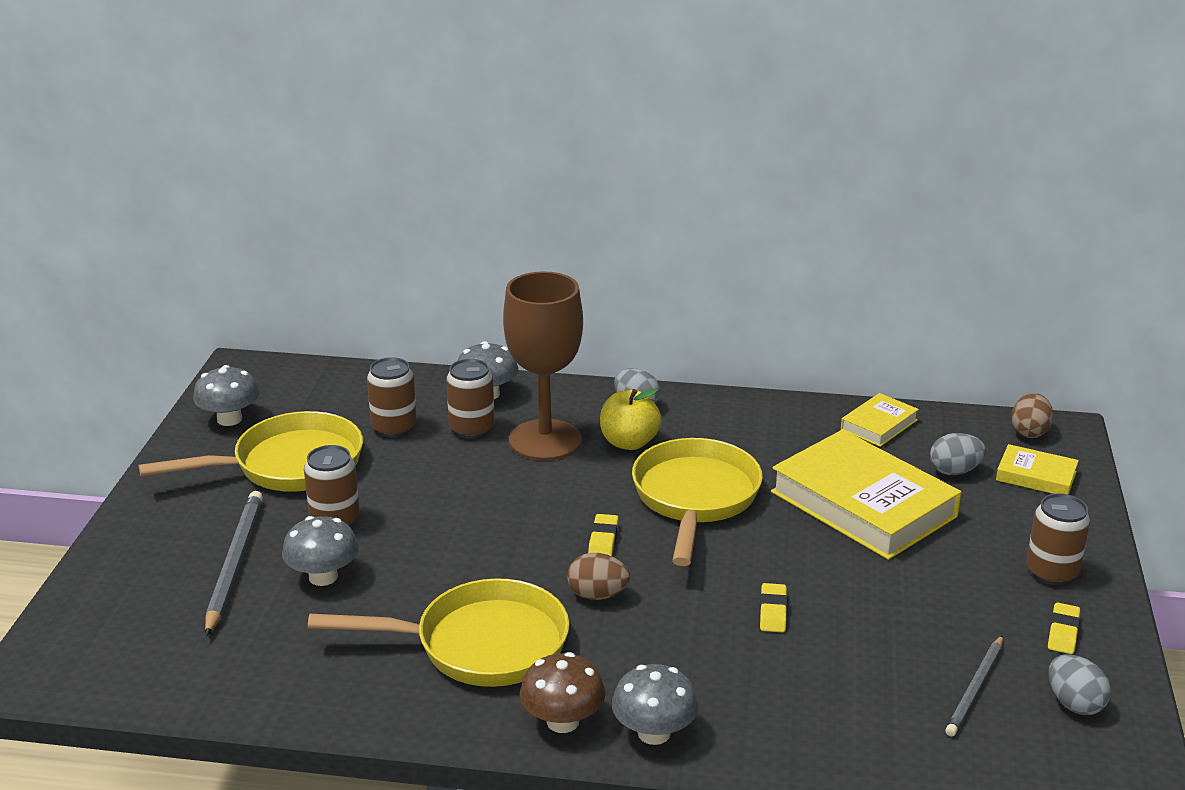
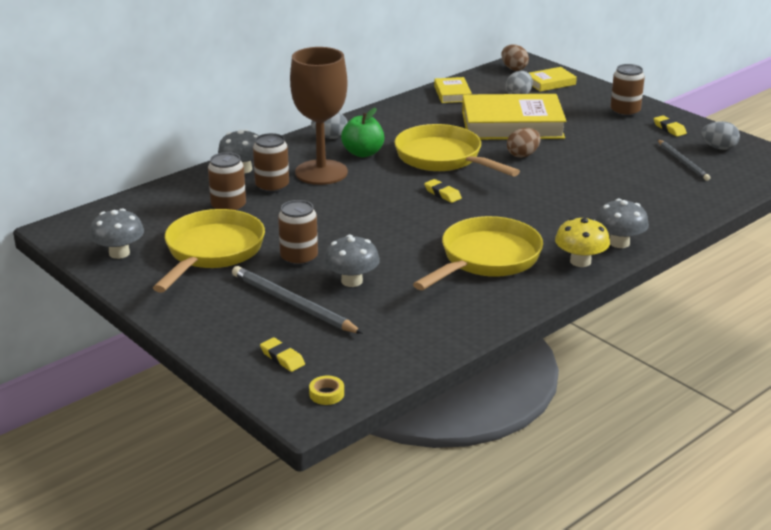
camera: 50 degrees left, 0 degrees up
(72, 673) = (326, 394): none -> yellow tape
(562, 721) = (580, 261): brown mushroom -> yellow mushroom
(597, 595) = (488, 214): brown egg -> brown egg (523, 155)
(629, 442) = (363, 153): yellow apple -> green apple
(773, 612) = (566, 179): yellow eraser -> yellow eraser (282, 358)

